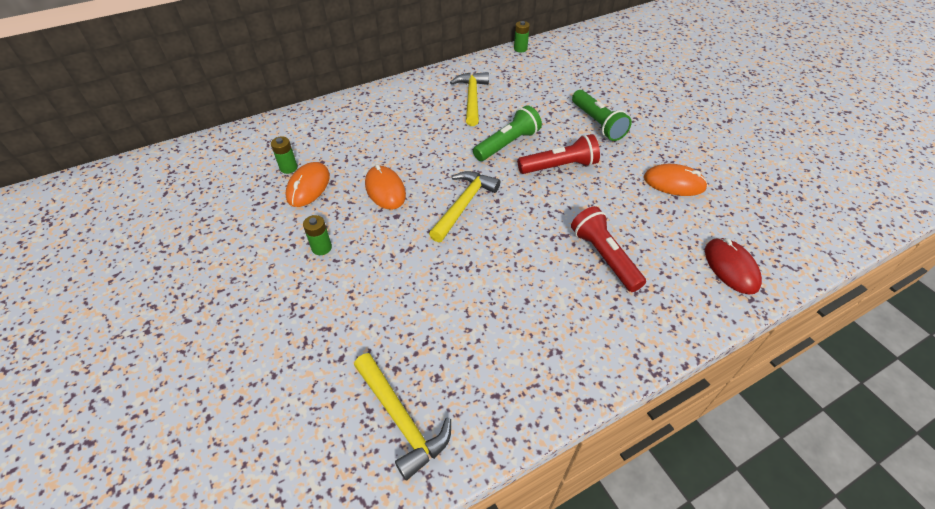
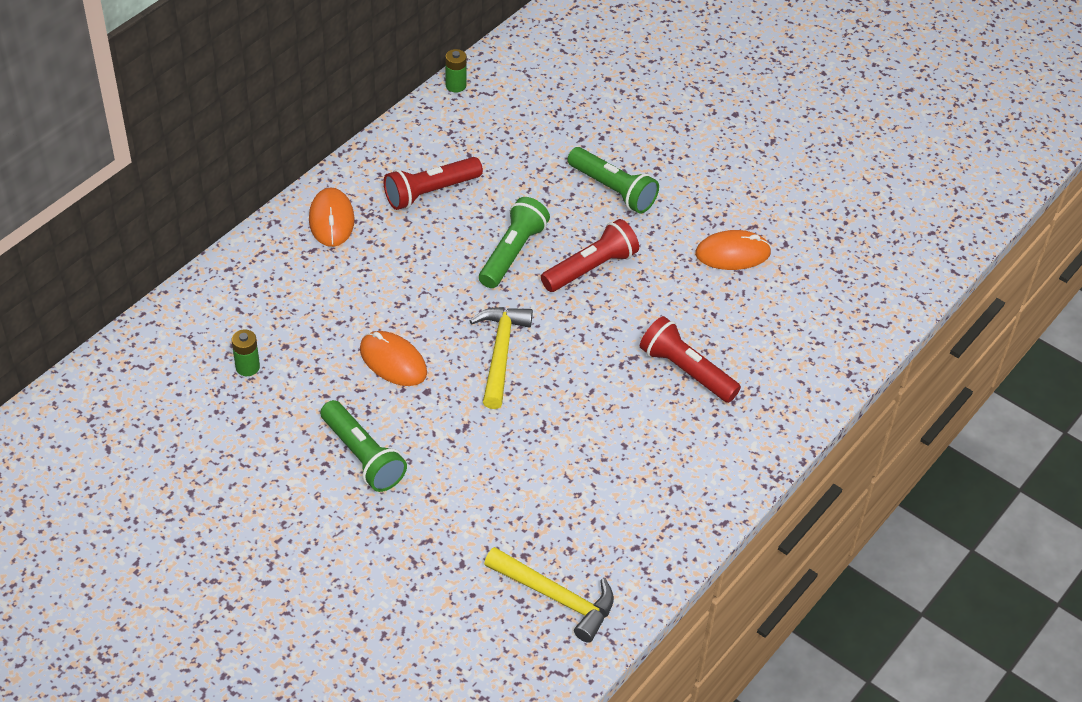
camera: 25 degrees left, 0 degrees up
(308, 186) = (292, 385): orange mouse -> orange mouse (331, 220)
(321, 248) = (363, 456): green battery -> green flashlight
(472, 98) = (430, 192): yellow hammer -> red flashlight
(731, 267) = (821, 343): red mouse -> none

